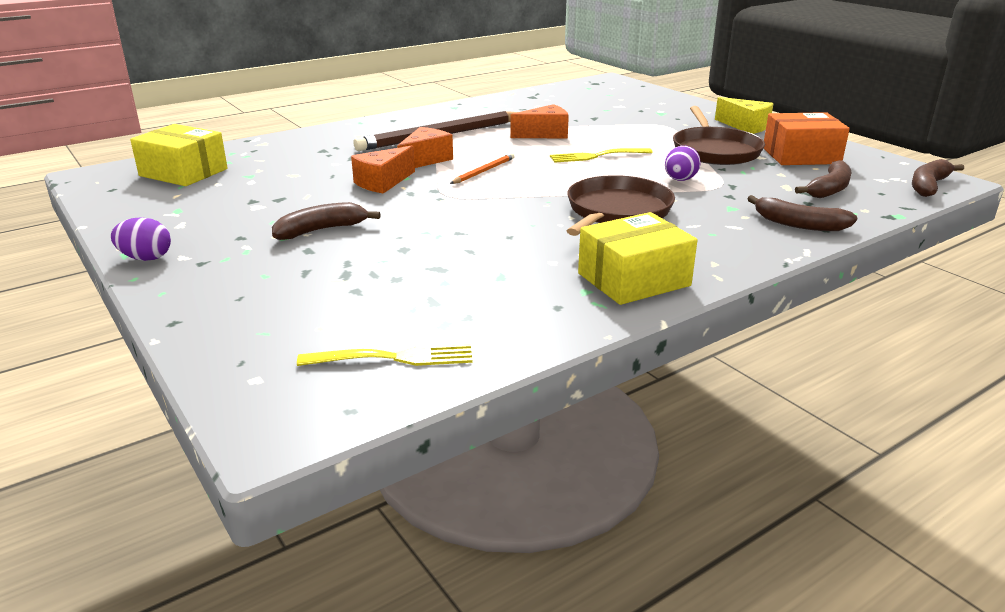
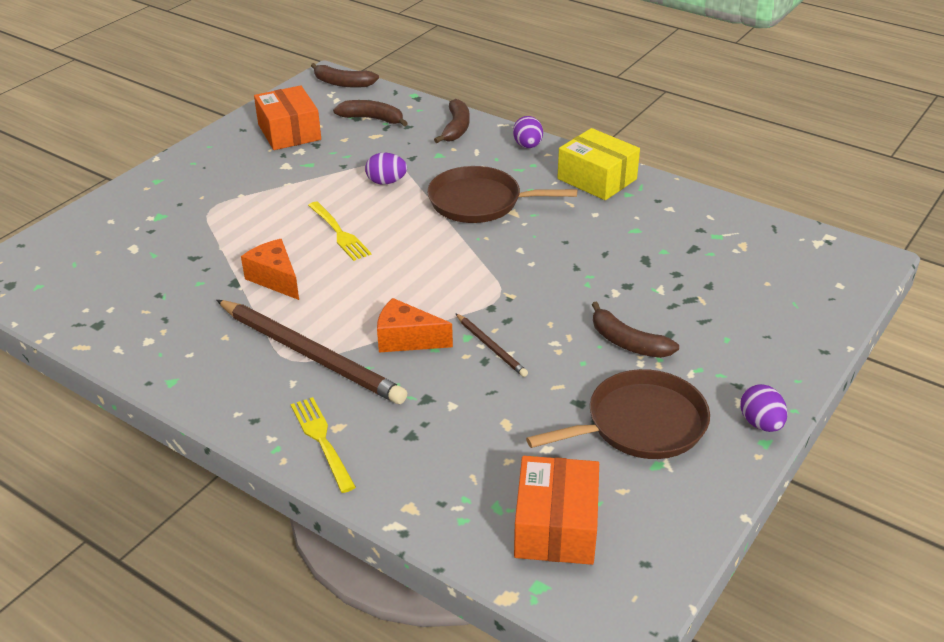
camera: 110 degrees left, 10 degrees up
(183, 172) = (556, 526): yellow box -> orange box
(383, 182) = (491, 347): orange cheese -> brown pencil
(394, 358) = (770, 243): yellow fork -> yellow fork (322, 440)
(483, 171) = (421, 291): orange pencil -> none
(715, 151) = (292, 172): brown pan -> brown pan (640, 424)
(740, 255) = (527, 146): none -> purple egg
(745, 126) = (201, 162): yellow cheese -> none

